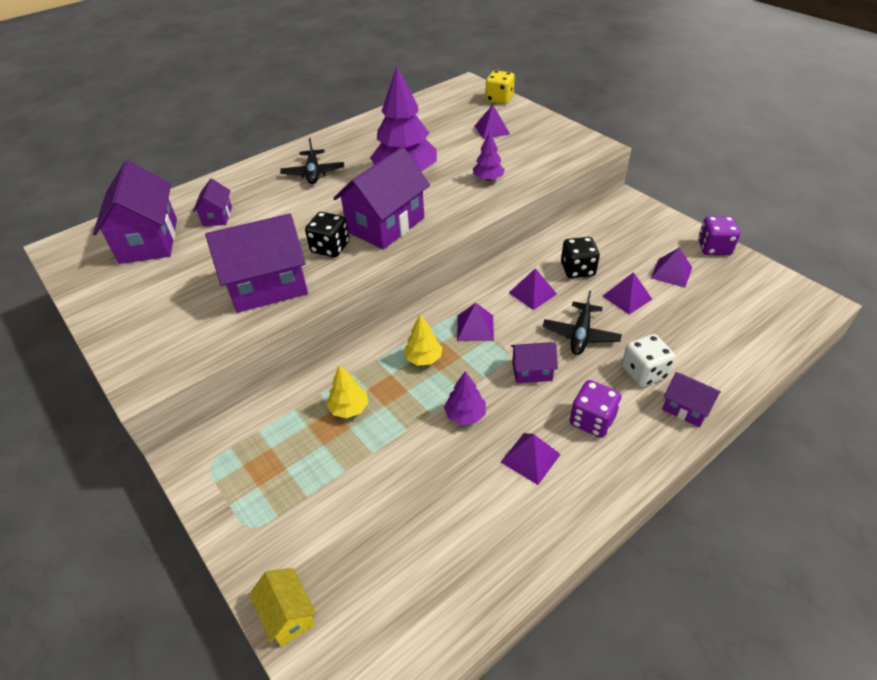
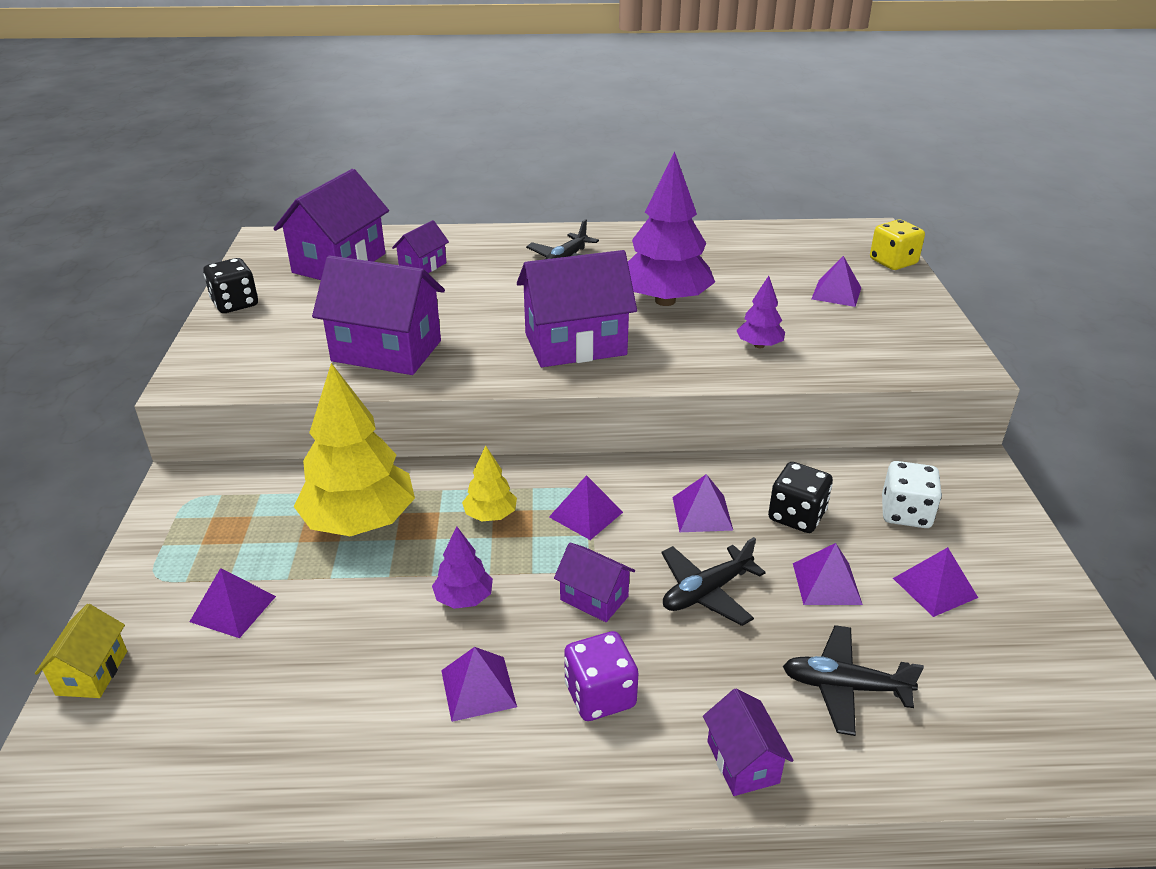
camera: 35 degrees right, 10 degrees down
(330, 248) = (490, 341): black dice -> black dice (235, 304)
(333, 511) = (233, 608): none -> purple pyramid
(349, 408) = (360, 522): yellow tree -> yellow tree, size x2.11
(644, 372) = (737, 684): white dice -> white dice (905, 513)
(686, 344) = (844, 687): none -> black plane
(714, 248) = (1049, 591): purple dice -> none

